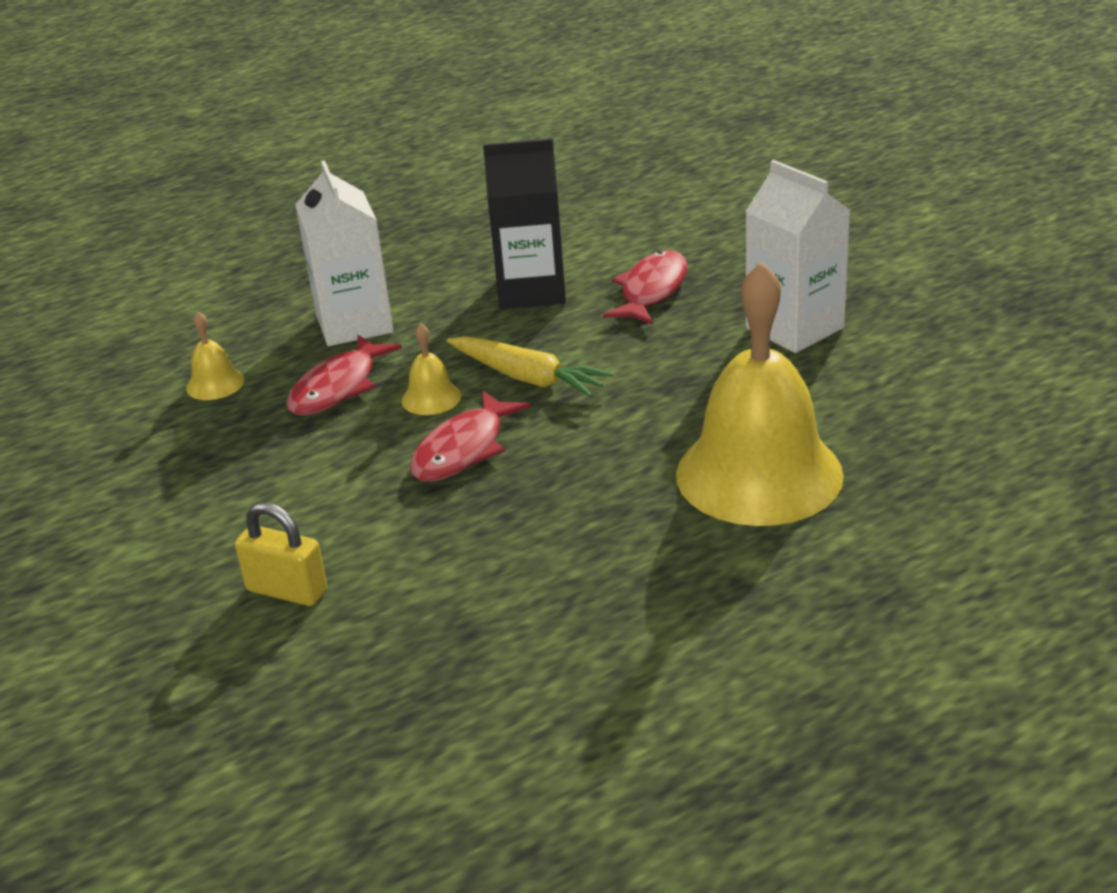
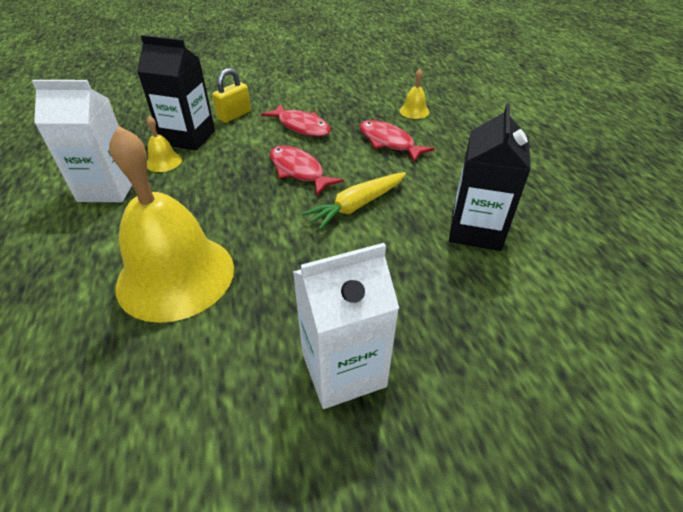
camera: 105 degrees right, 10 degrees up
(354, 324) = (458, 155): white carton -> white carton (108, 188)
(403, 617) = (188, 137): none -> black carton
(431, 398) = (358, 168): yellow bell -> yellow bell (164, 162)
(651, 291) = (451, 294): red fish -> red fish (301, 126)

